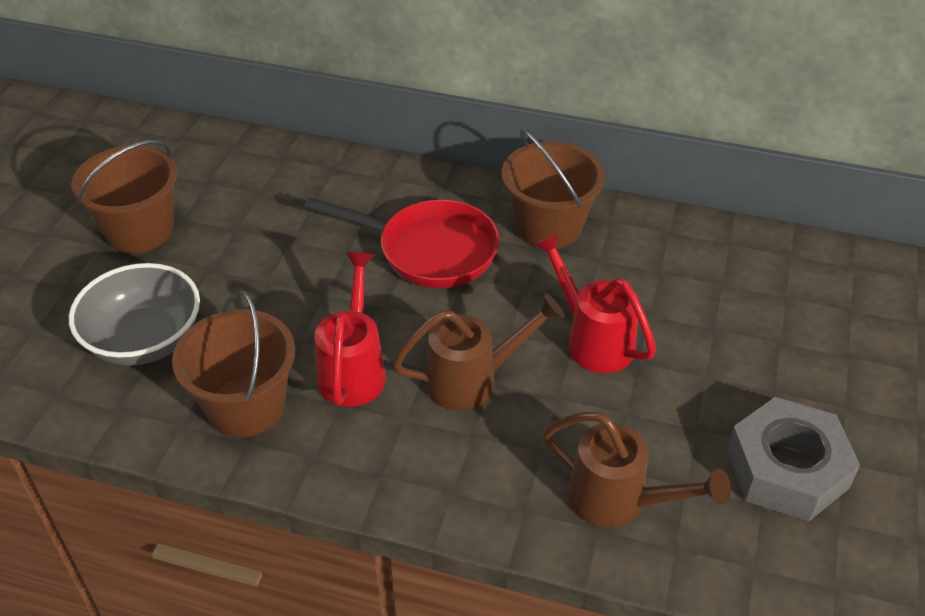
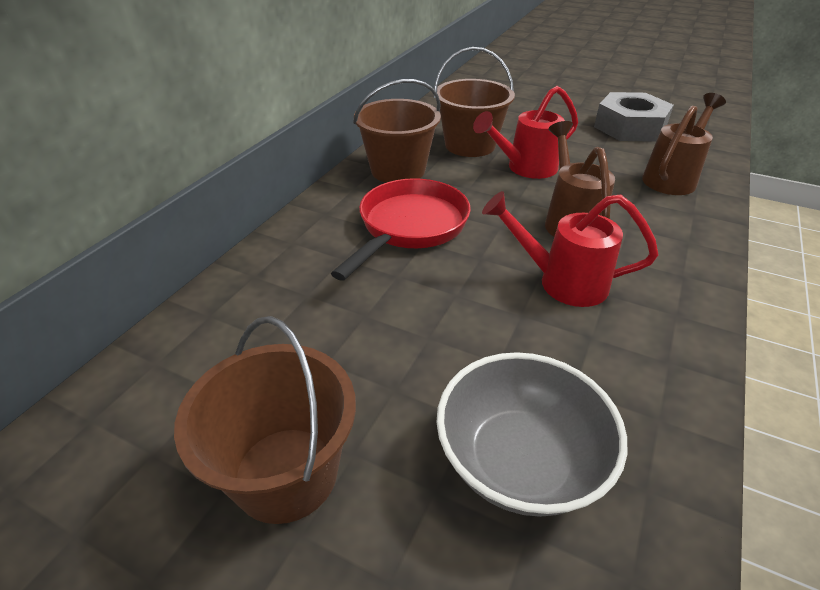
camera: 80 degrees left, 5 degrees down
(246, 406) = (620, 360): brown bucket -> brown bucket (470, 145)

